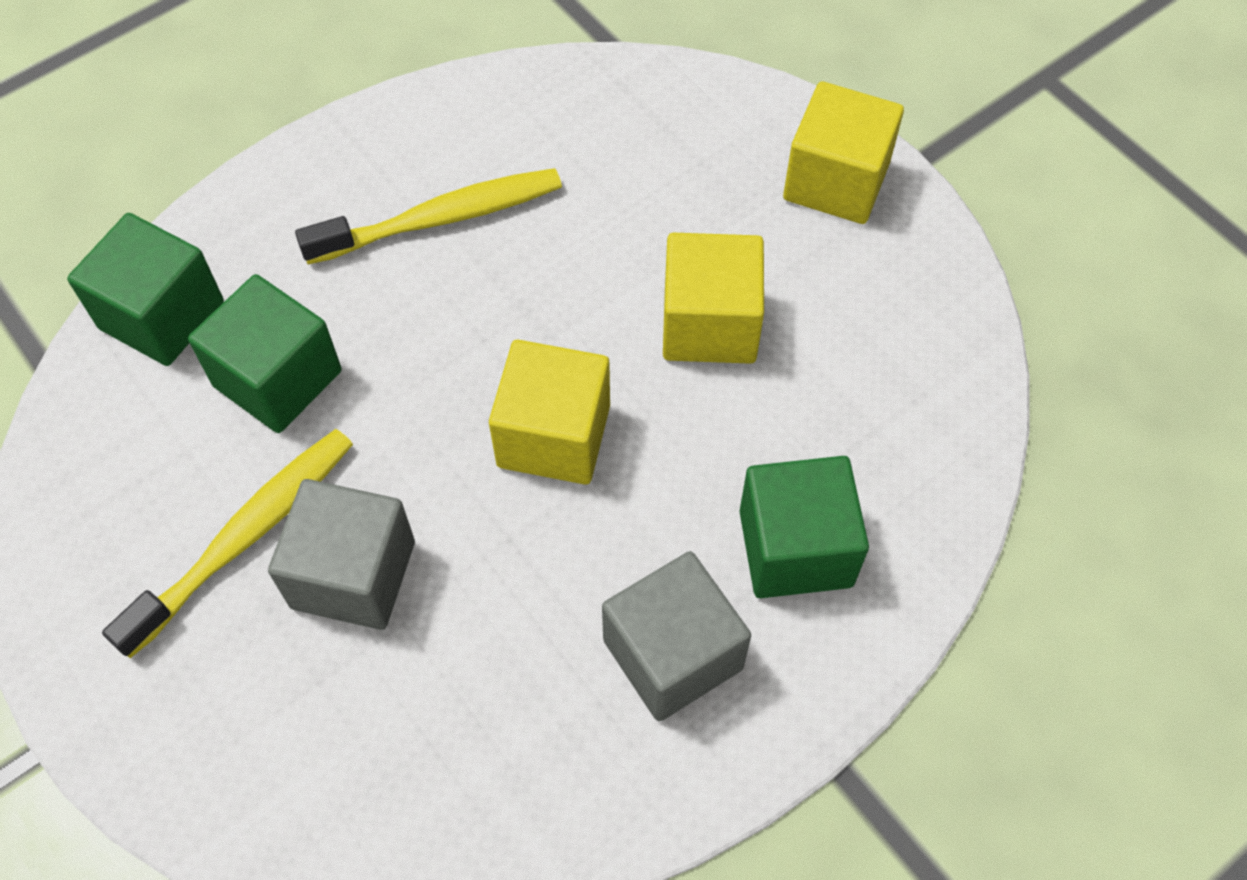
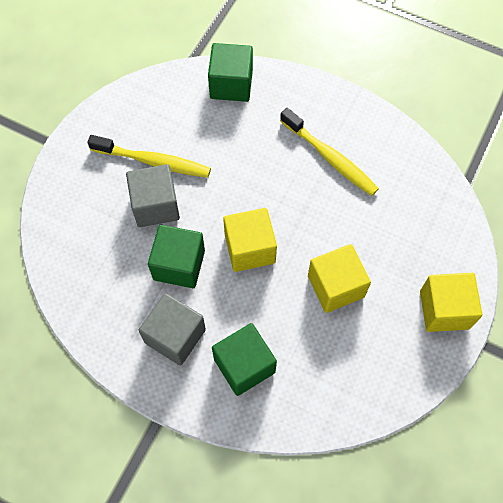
camera: 65 degrees right, 5 degrees up
(278, 378) = (224, 137): green cube -> green cube (179, 265)

